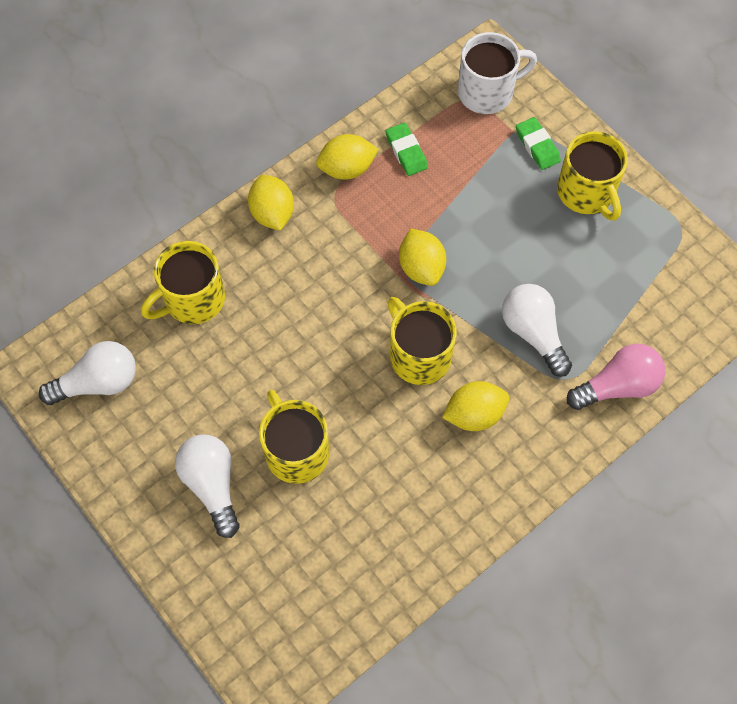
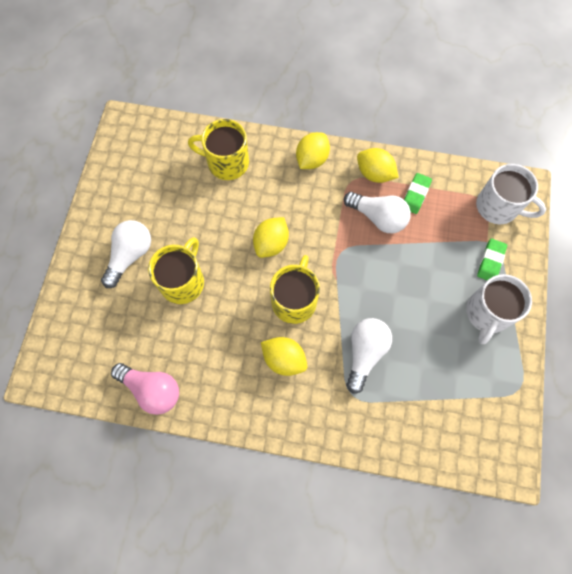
camera: 50 degrees right, 5 degrees up
(98, 383) = (142, 158): white light bulb -> white light bulb (378, 217)
(421, 268) = (350, 259): yellow lemon -> yellow lemon (271, 244)
(586, 193) = (487, 313): yellow mug -> white mug
(617, 386) = (374, 429): pink light bulb -> pink light bulb (152, 389)

